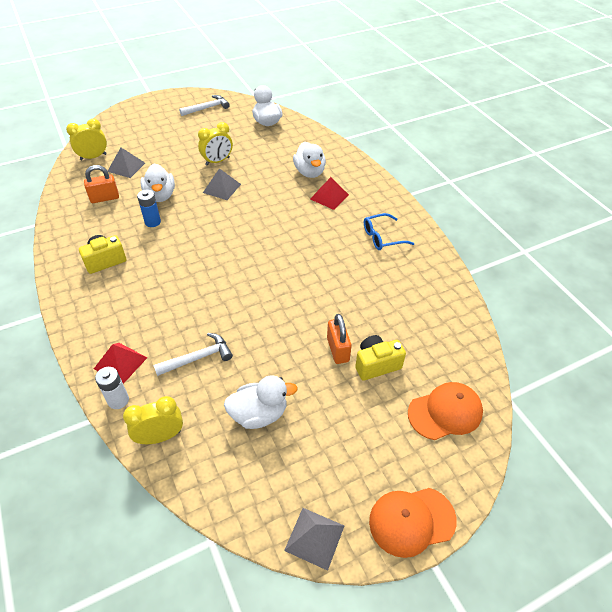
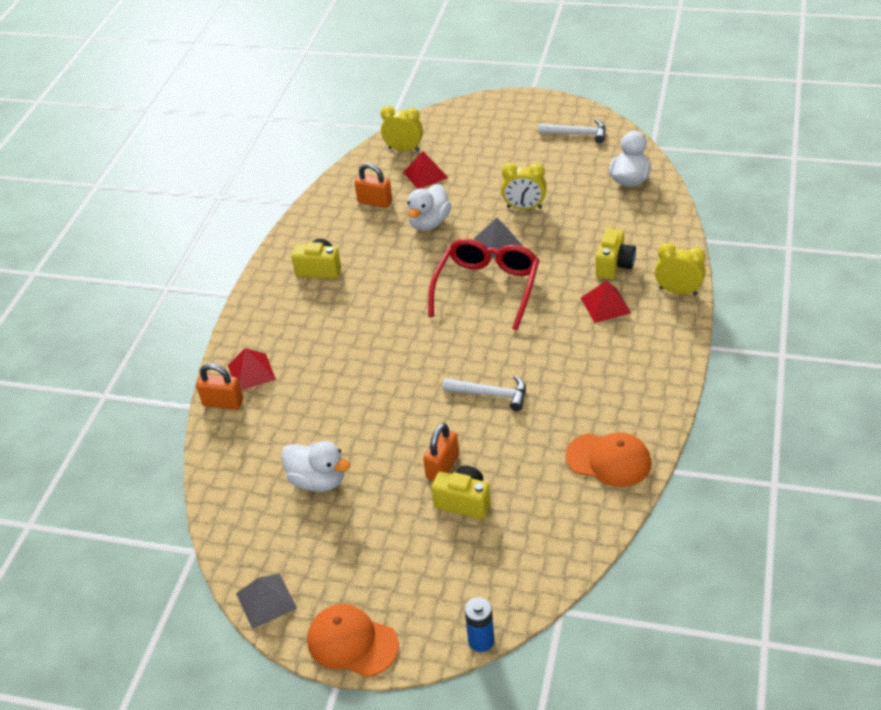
camera: 45 degrees right, 5 degrees down
(118, 400) = (223, 403): white battery -> orange padlock
(126, 167) = (425, 174): grey pyramid -> red pyramid
(152, 222) = (396, 249): blue battery -> blue battery (481, 640)
(160, 436) = (228, 451): yellow clock -> yellow clock (678, 291)
(198, 358) = (315, 403): white hammer -> white hammer (491, 394)
(244, 219) = (487, 288): none -> red glasses
(309, 172) = (614, 265): white duck -> yellow camera
(382, 237) = (614, 380): blue glasses -> none
(445, 412) = (481, 582): orange cap -> orange cap (608, 460)

